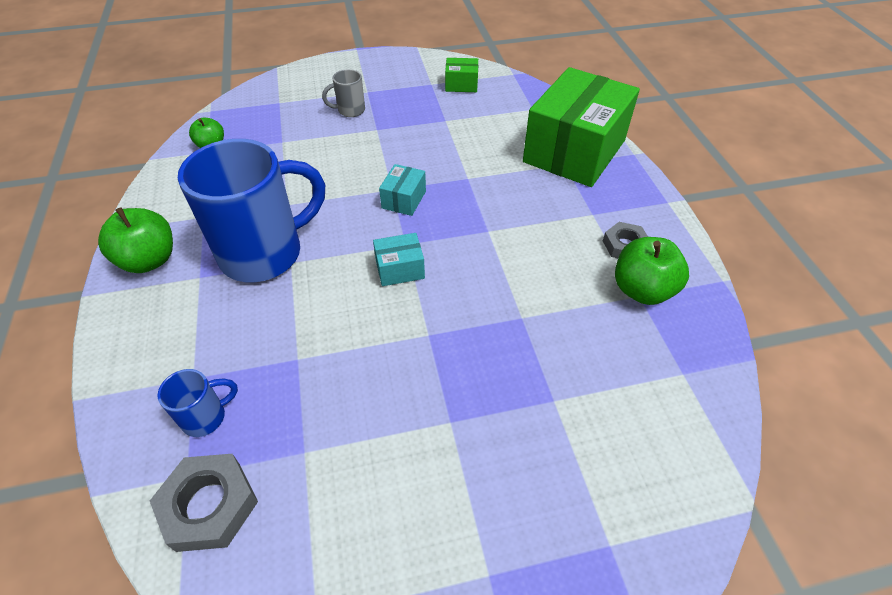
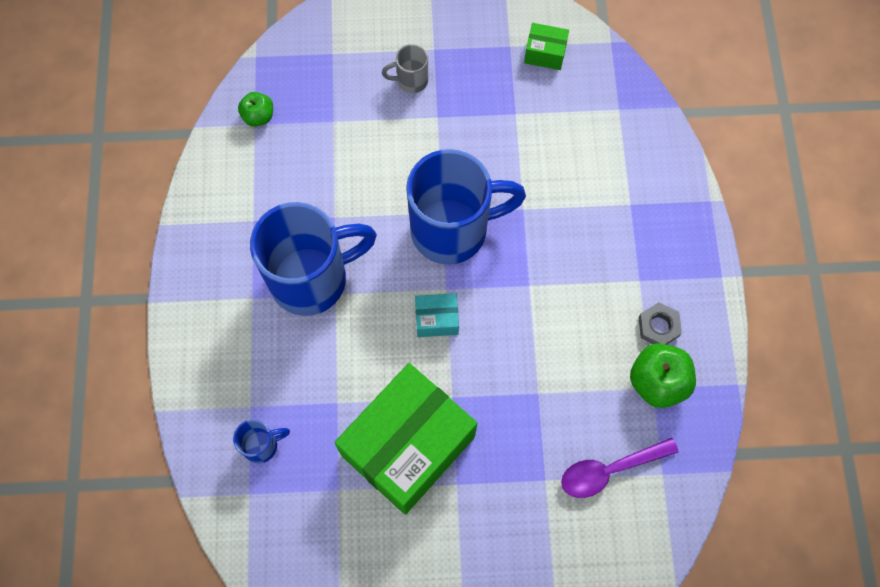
camera: 10 degrees right, 20 degrees up
(149, 260) = (205, 269): green apple -> none
(209, 505) = (266, 520): grey nut -> none
(404, 200) = (452, 230): turquoise box -> blue mug
(574, 151) = (646, 187): green box -> green box (408, 446)
(623, 378) = (609, 470): none -> purple spoon

